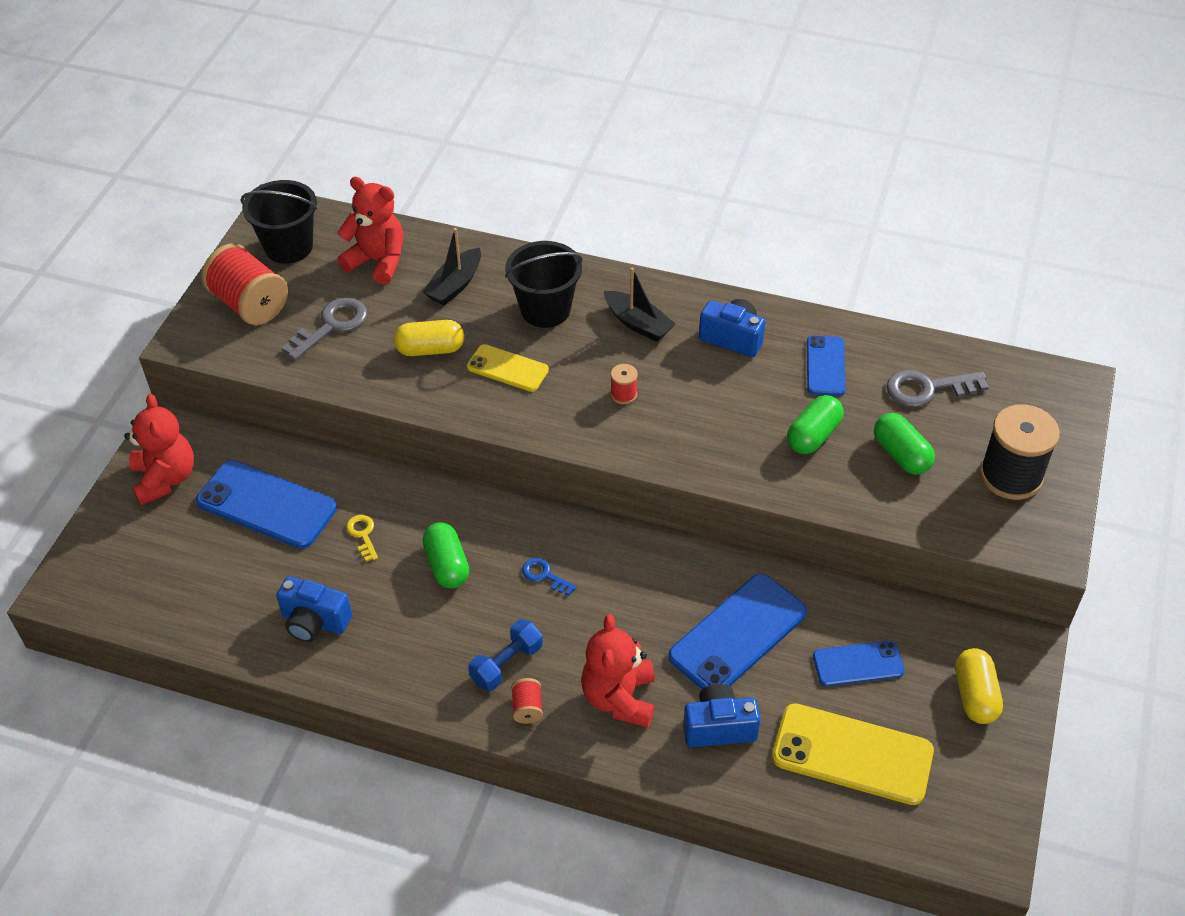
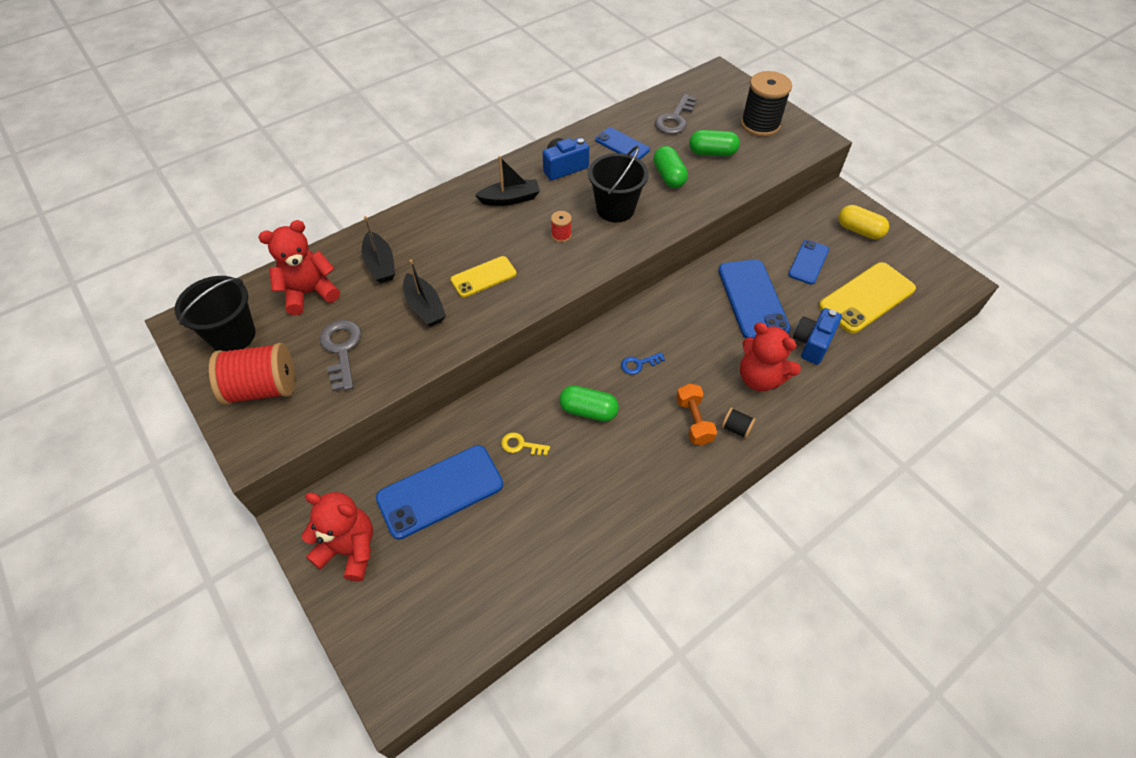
camera: 55 degrees left, 5 degrees up
(314, 622) = (574, 515): blue camera -> none
(430, 349) = (424, 307): yellow capsule -> black boat
(506, 664) = (694, 421): blue dumbbell -> orange dumbbell
(527, 708) = (736, 428): red spool -> black spool
(545, 310) = (452, 233): black bucket -> black bucket (615, 209)

